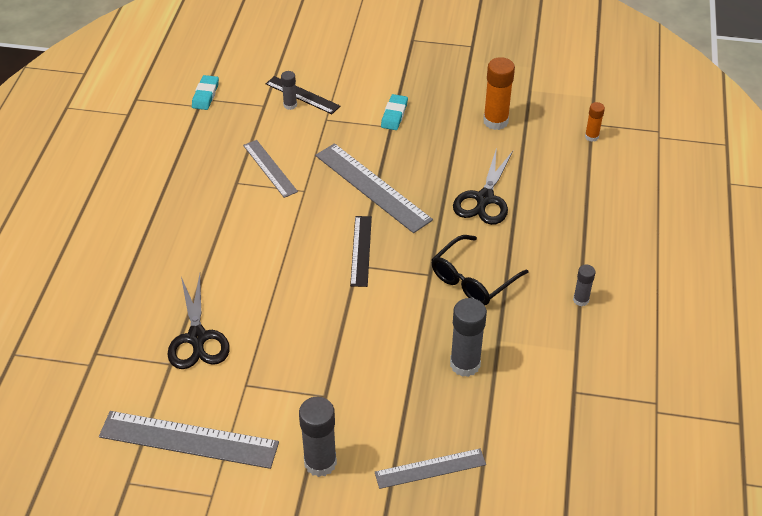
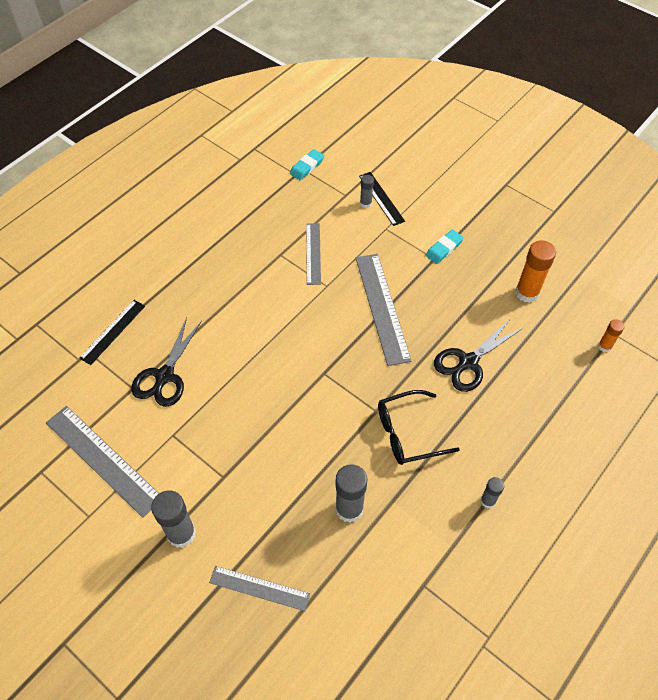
camera: 30 degrees right, 10 degrees up
(361, 250) = (335, 361): black ruler -> black ruler (113, 331)

